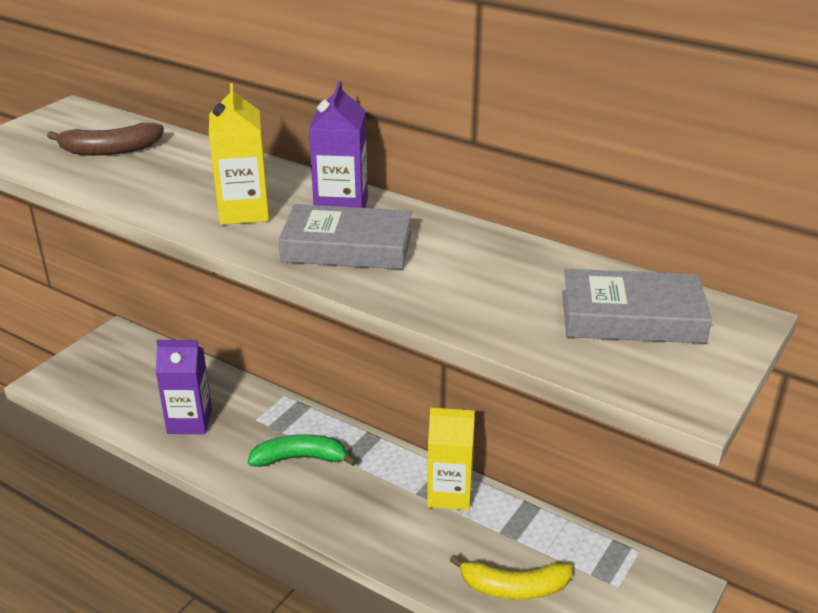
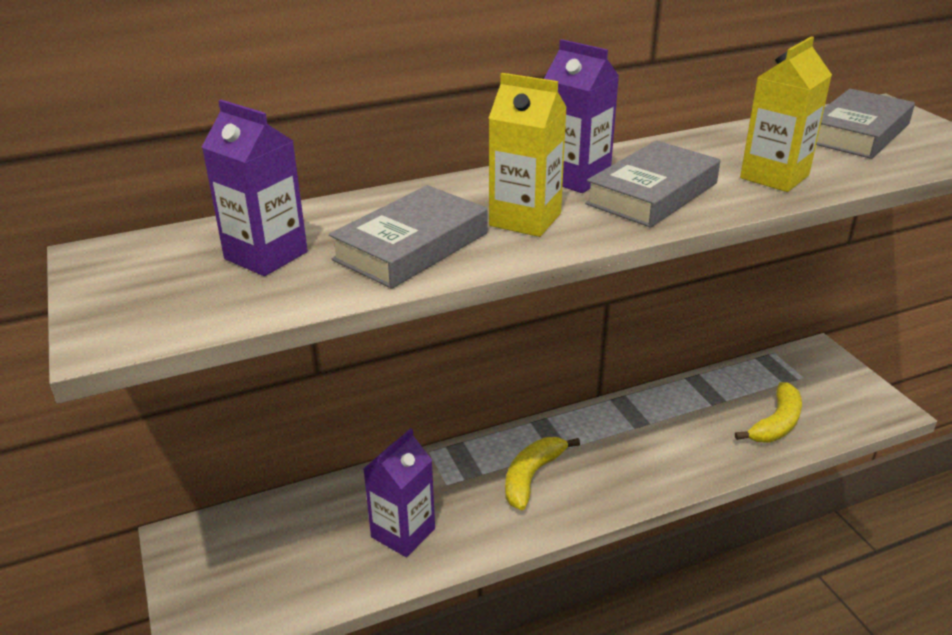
camera: 55 degrees left, 0 degrees up
(110, 150) = (266, 255): brown banana -> purple carton
(163, 187) = (411, 246): none -> grey book
(300, 458) = (532, 476): green banana -> yellow banana
(449, 494) = (649, 410): yellow carton -> yellow carton (774, 177)

